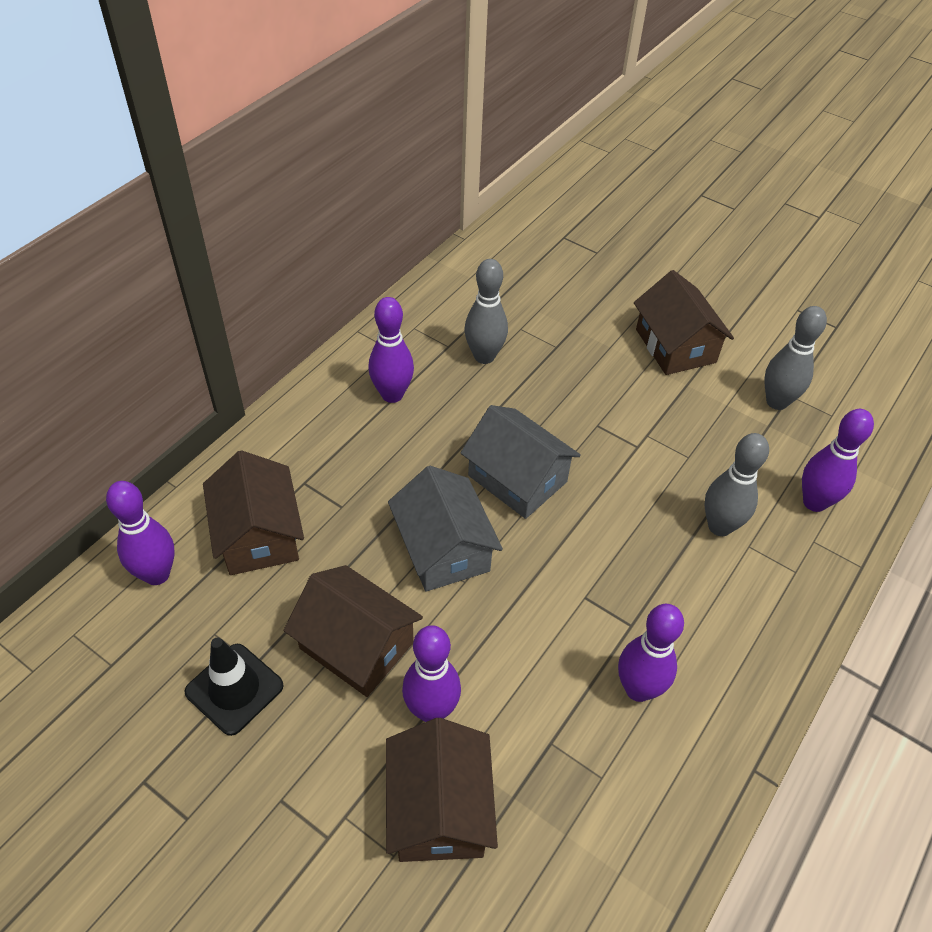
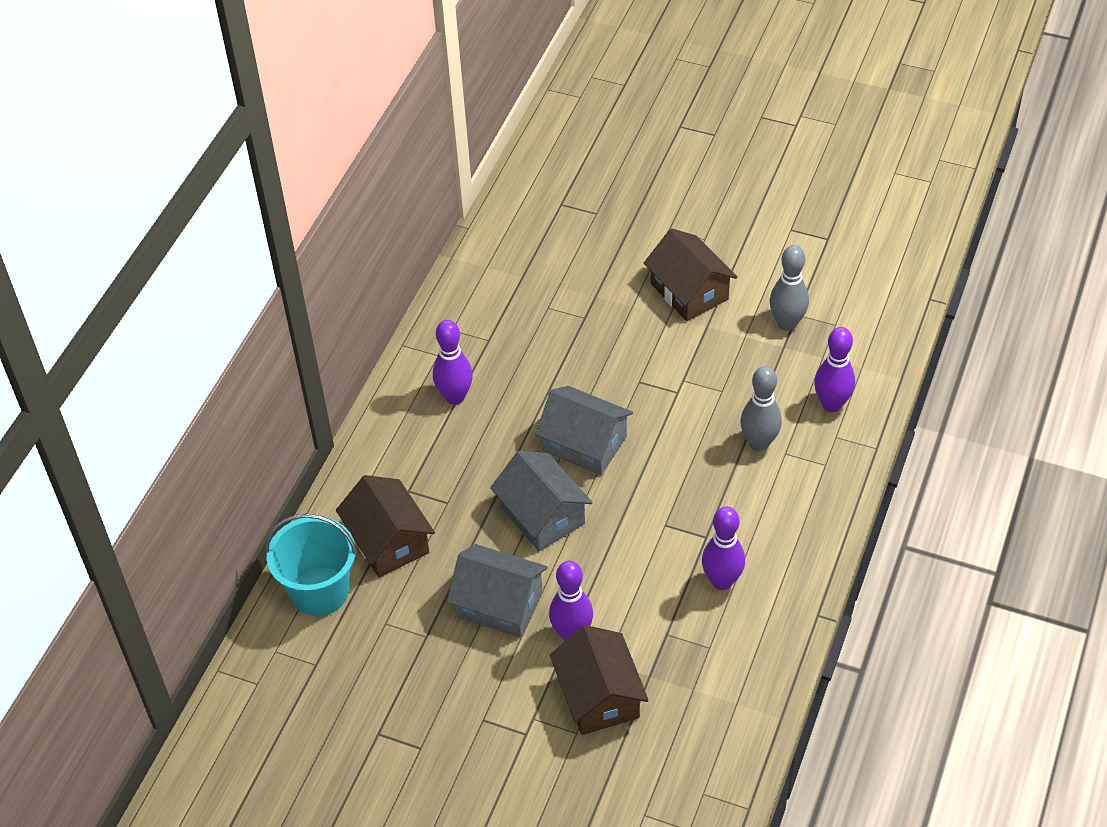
camera: 10 degrees left, 0 degrees up
(157, 574) = (320, 591): purple bowling pin -> turquoise bucket
(234, 689) = (418, 657): black traffic cone -> none
(356, 645) = (499, 604): brown house -> grey house
(484, 356) = (523, 342): grey bowling pin -> none

